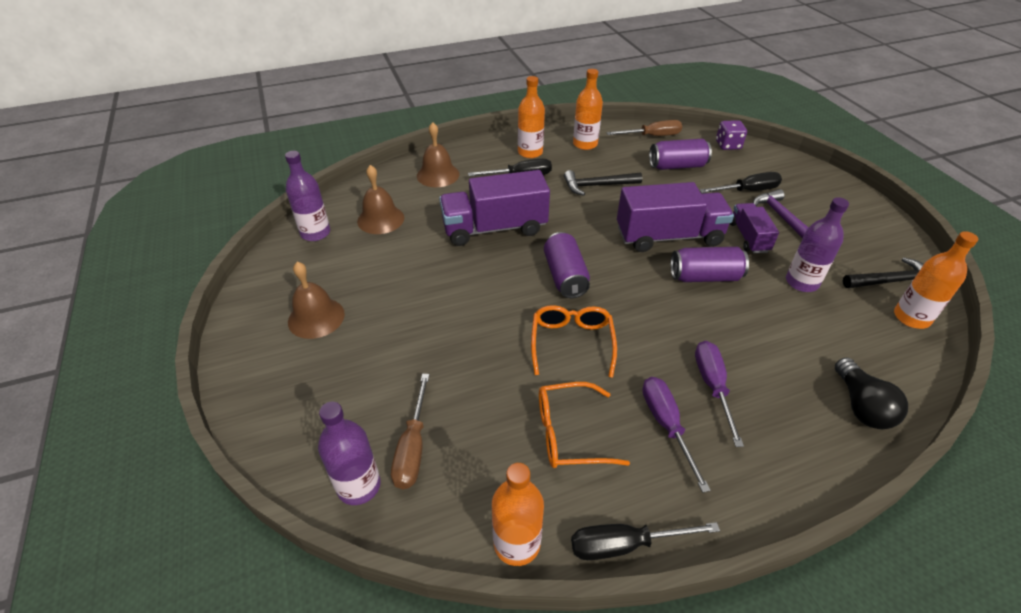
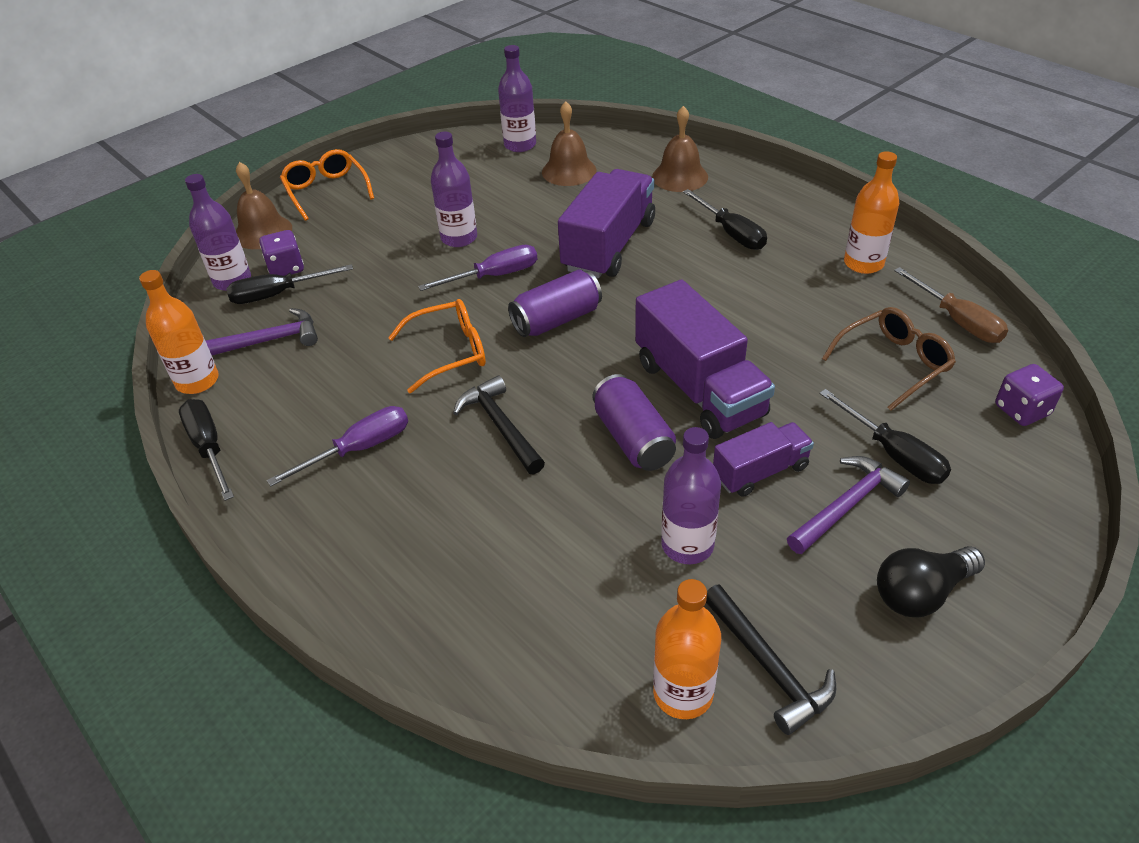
camera: 70 degrees right, 0 degrees up
(316, 317) = (405, 191): brown bell -> brown bell (263, 232)
(372, 433) = (286, 268): none -> purple dice
(413, 447) = (278, 294): brown screwdriver -> black screwdriver
(421, 301) = (459, 238): none -> purple bottle
(484, 469) = (267, 341): none -> purple hammer
(494, 228) = (609, 246): purple truck -> purple truck turned 60 degrees clockwise
(530, 152) = (794, 225): orange bottle -> none
(569, 433) = (324, 382): orange glasses -> orange glasses (326, 191)
(597, 186) = (766, 300): black hammer -> black hammer (500, 426)
(677, 166) = (893, 363): purple can -> brown glasses
(712, 386) = (431, 477): purple screwdriver -> purple screwdriver (494, 276)
(861, 405) = (457, 628): black light bulb -> black light bulb (921, 593)

